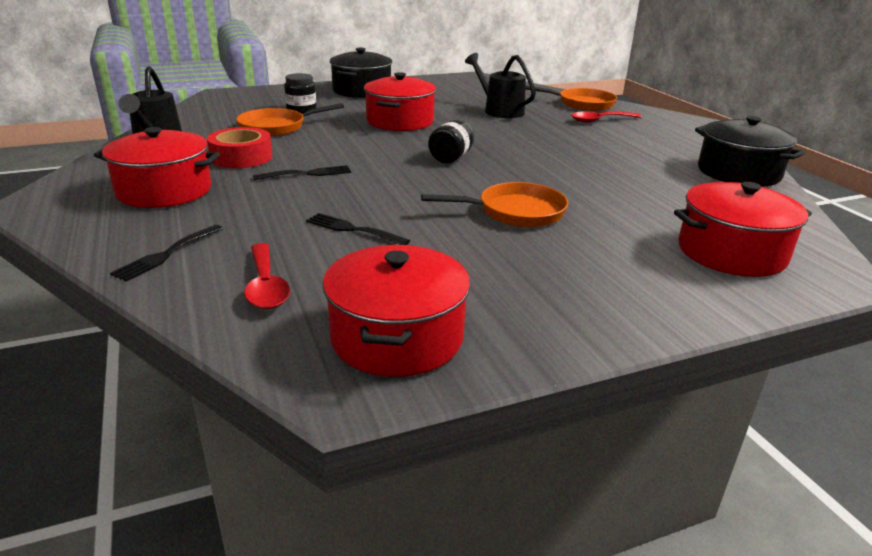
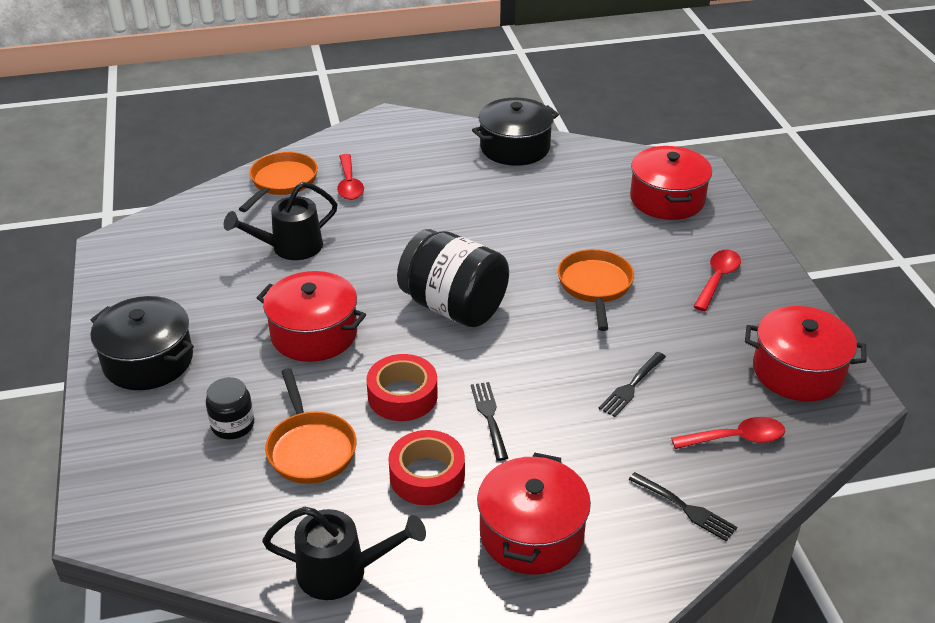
camera: 80 degrees left, 10 degrees up
(332, 147) = (402, 396): none -> red tape
(451, 158) = (453, 307): black jar -> black jar, size x2.01
(576, 283) = (717, 279): none -> red spoon

